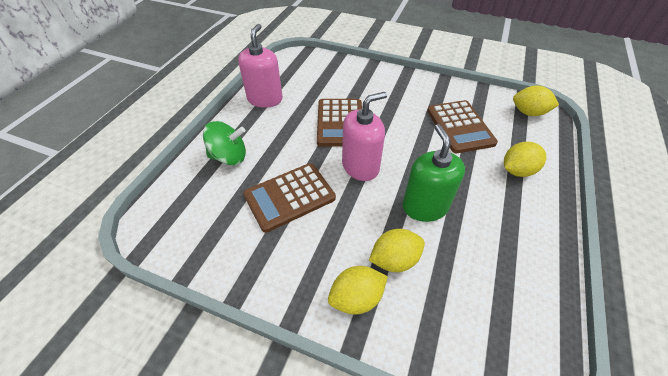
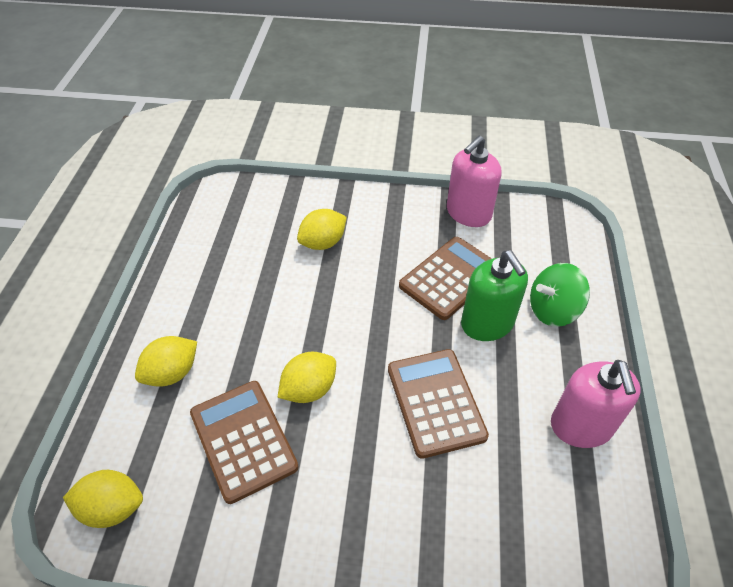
camera: 165 degrees right, 0 degrees up
(356, 298) = (350, 210): yellow lemon -> yellow lemon (309, 389)
(360, 166) = (382, 333): pink soap dispenser -> pink soap dispenser (468, 213)
(425, 207) = (296, 298): green soap dispenser -> green soap dispenser (487, 323)

